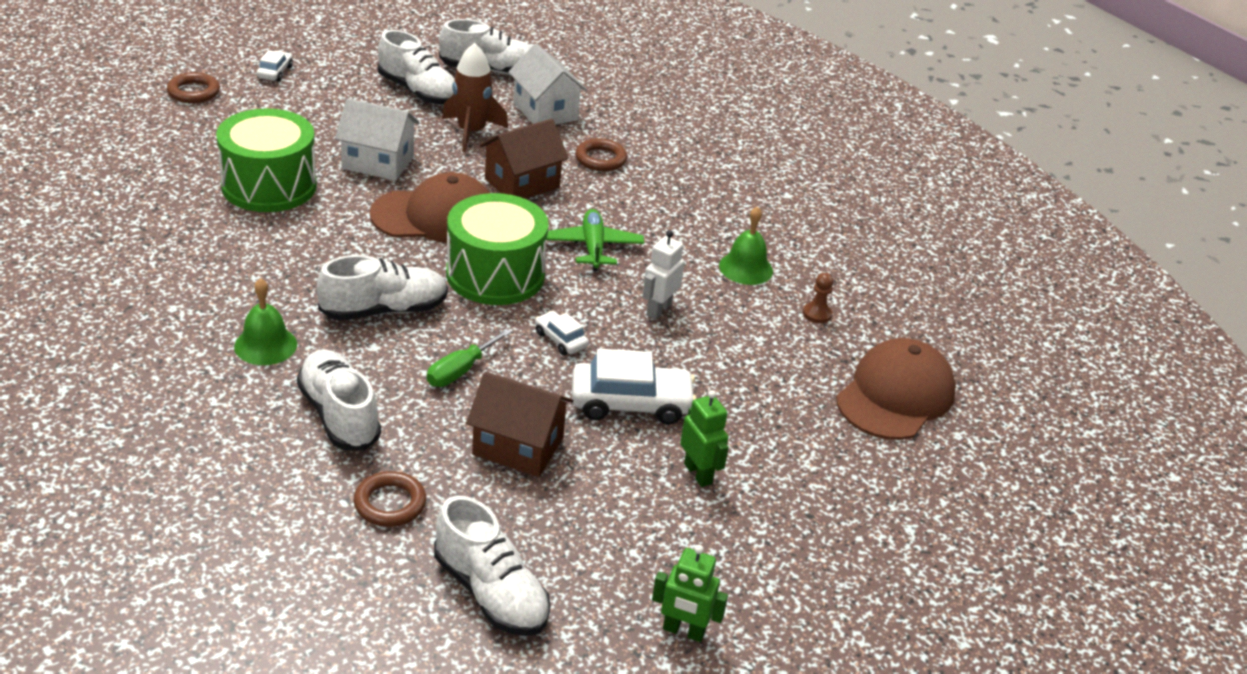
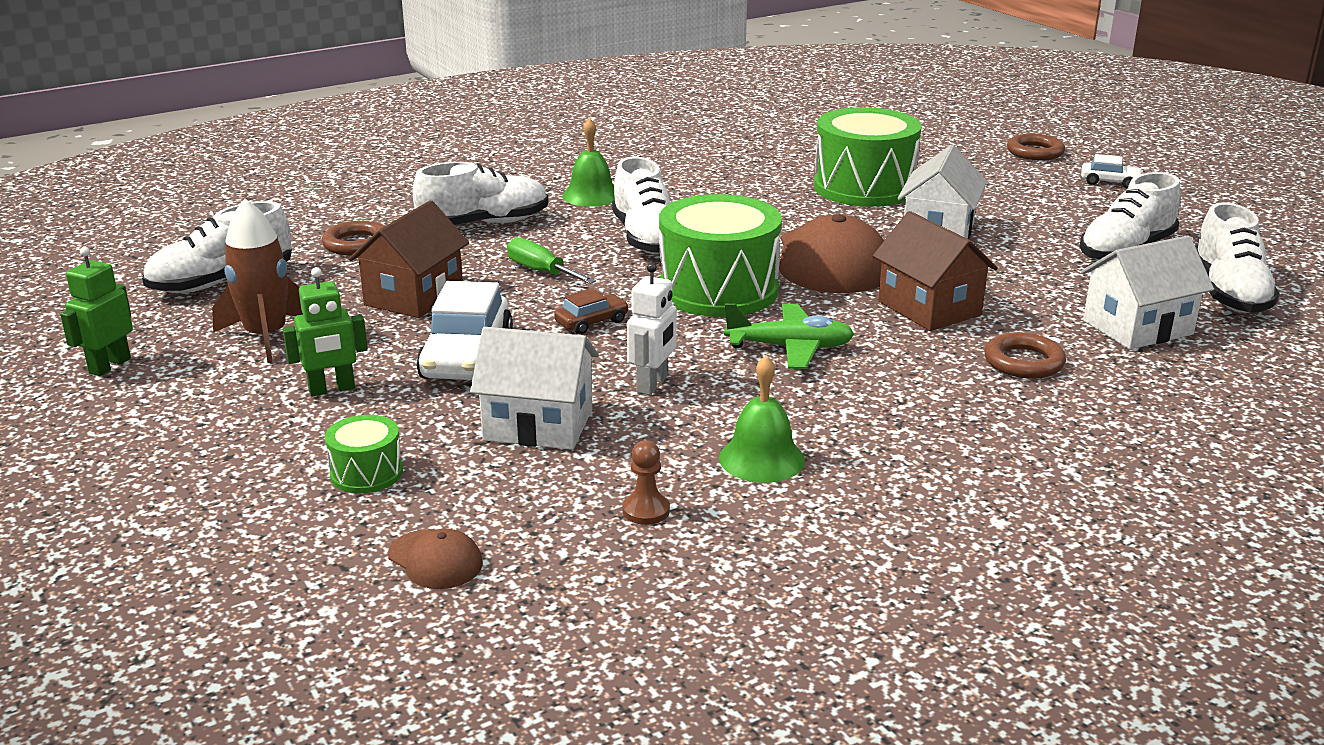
camera: 100 degrees right, 10 degrees down
(471, 132) = (1042, 280): brown rocket -> brown rocket (267, 337)
(560, 340) = (592, 322): white car -> brown car
(658, 310) = (653, 384): white robot -> white robot turned 75 degrees clockwise
(727, 361) = (538, 425): none -> white house
(811, 438) = (366, 473): none -> green drum
(895, 395) = (435, 560): brown cap -> brown cap, size x0.46

